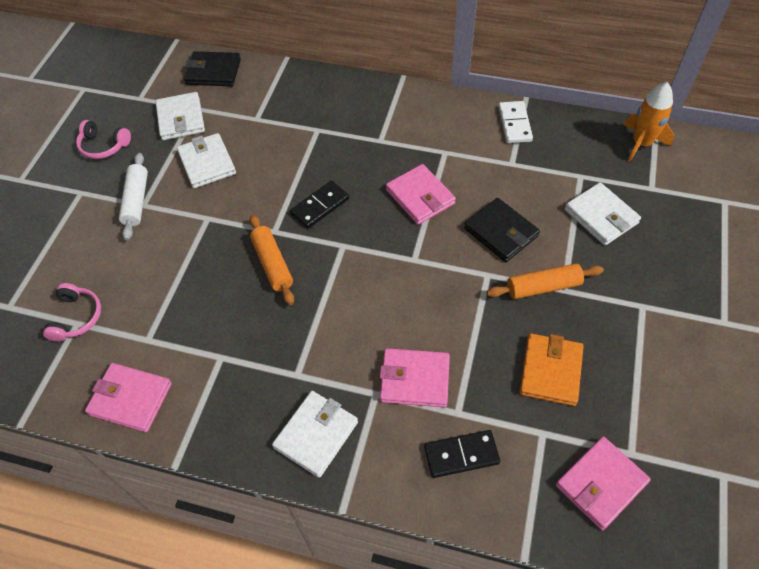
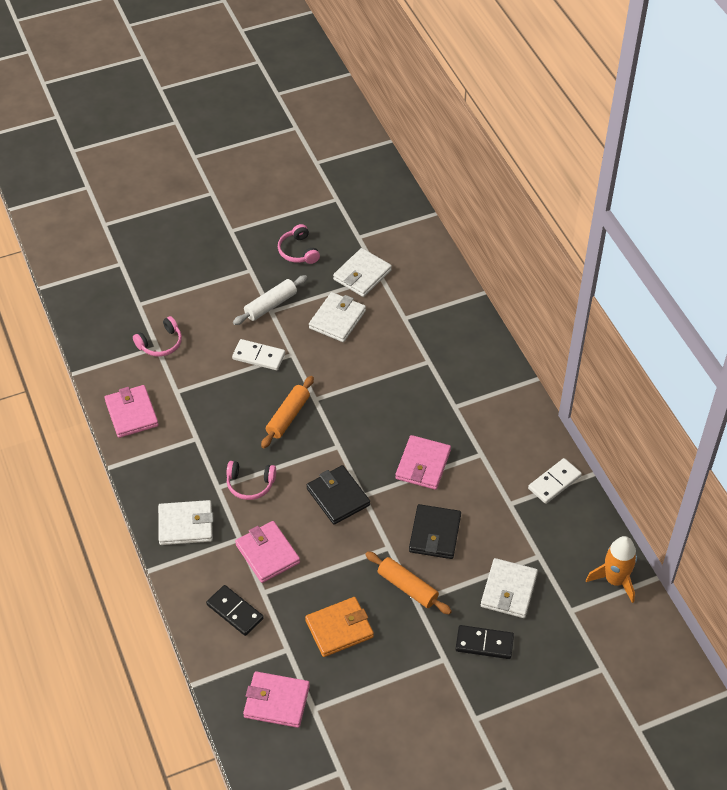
camera: 50 degrees right, 5 degrees down
(182, 245) = (258, 356): none -> white domino
(213, 72) = (424, 259): black wallet -> black wallet (338, 497)
(320, 206) = (359, 410): black domino -> black domino (484, 643)
(320, 344) = (250, 484): none -> pink headphones

